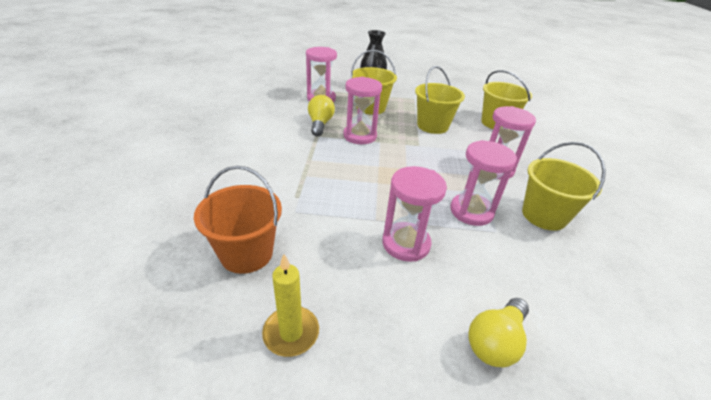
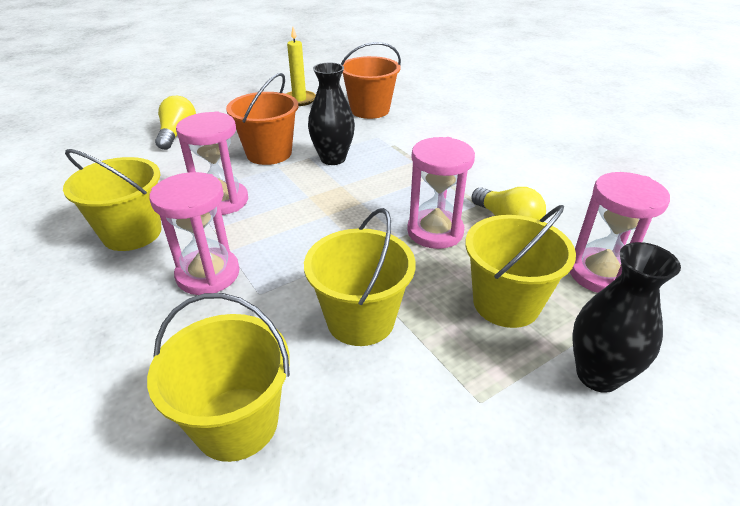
camera: 145 degrees right, 0 degrees up
(358, 208) = (333, 159): none -> black vase
(406, 243) = (269, 153): pink hourglass -> orange bucket

